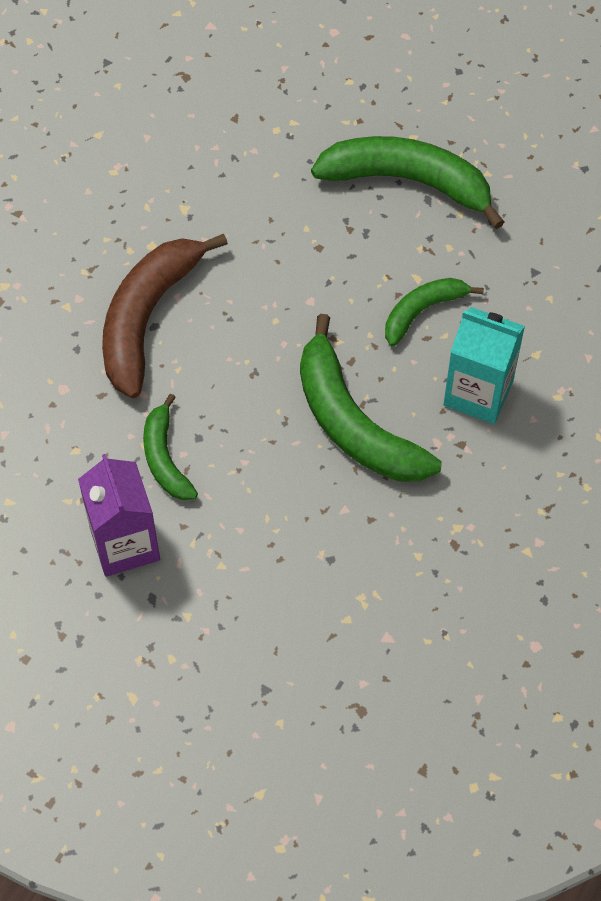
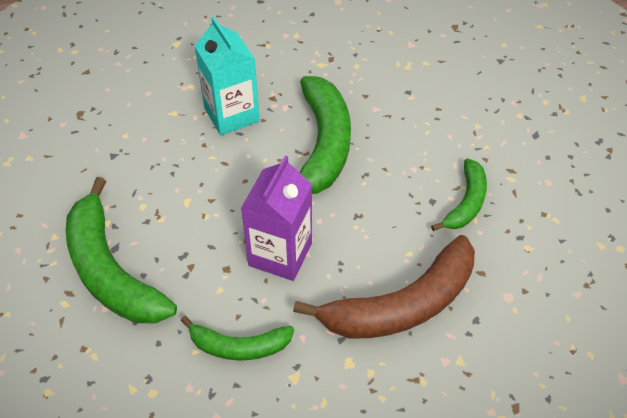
camera: 140 degrees left, 10 degrees down
(125, 544) = (533, 171): purple carton -> purple carton (280, 254)
(422, 311) = (208, 179): green banana -> green banana (239, 346)

